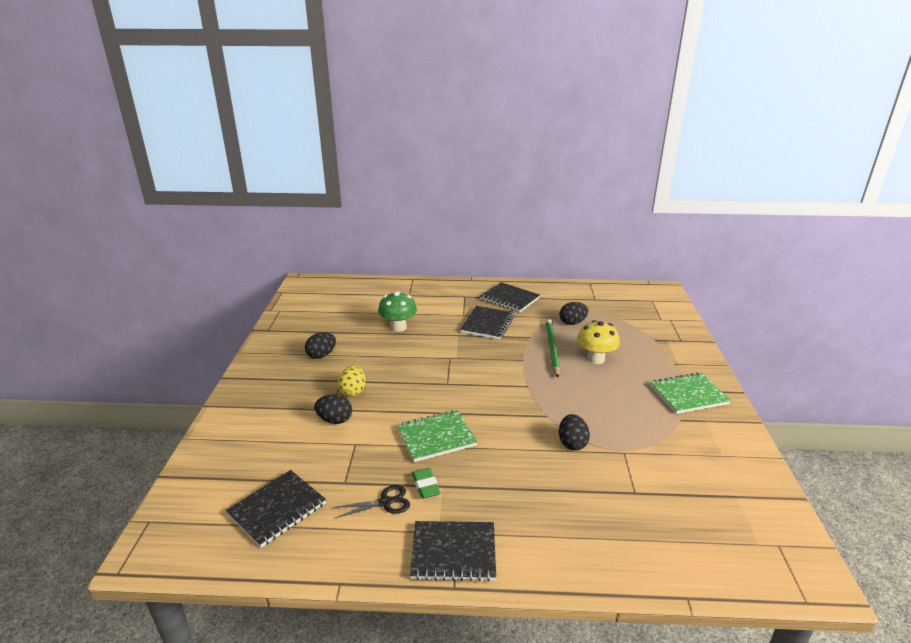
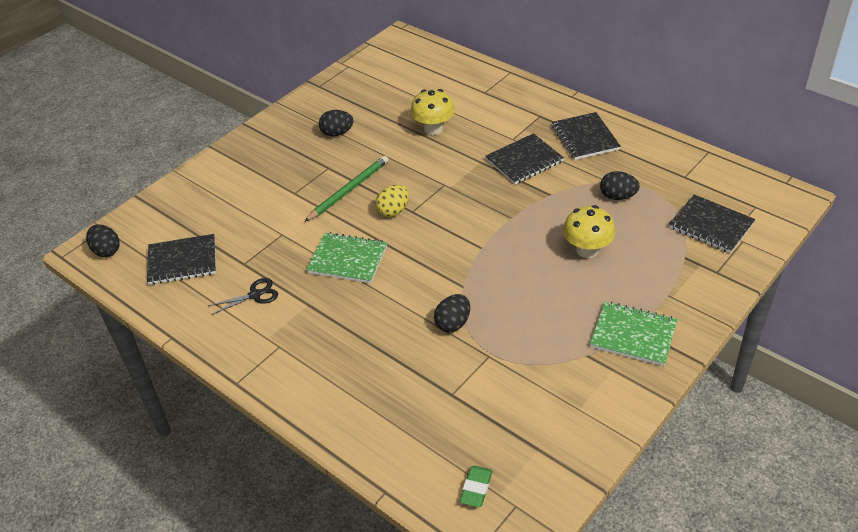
camera: 40 degrees right, 15 degrees up
(335, 420) = (287, 205): black egg -> black egg (106, 251)
(353, 392) = (326, 183): yellow egg -> yellow egg (393, 211)
(385, 502) = (255, 295): black scissors -> black scissors turned 45 degrees counterclockwise
(398, 327) = (433, 129): green mushroom -> yellow mushroom
(426, 486) = (296, 297): green eraser -> green eraser (476, 488)
(453, 552) = (261, 359): black notebook -> black notebook (711, 225)
(552, 349) = (555, 218): green pencil -> green pencil (349, 190)

